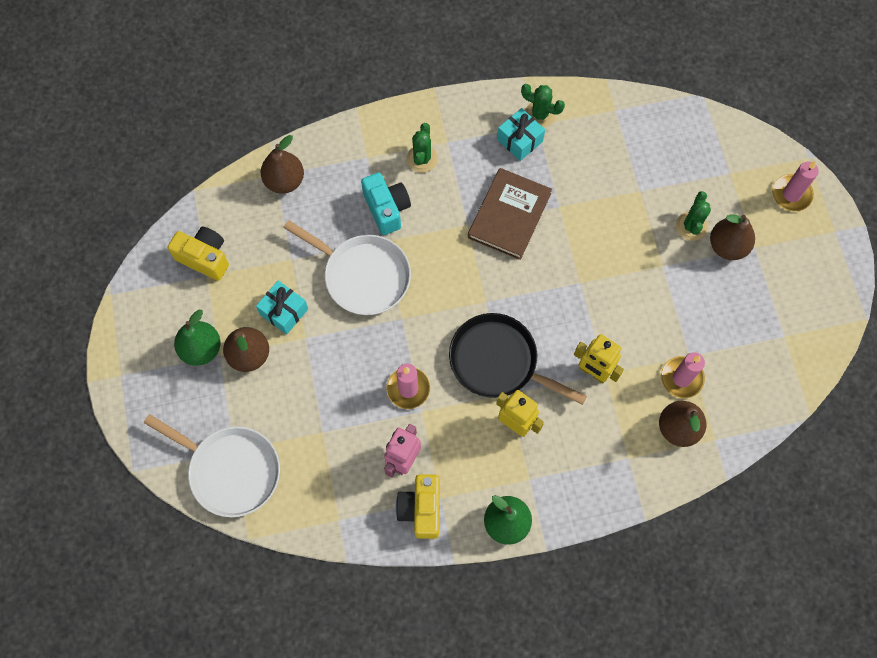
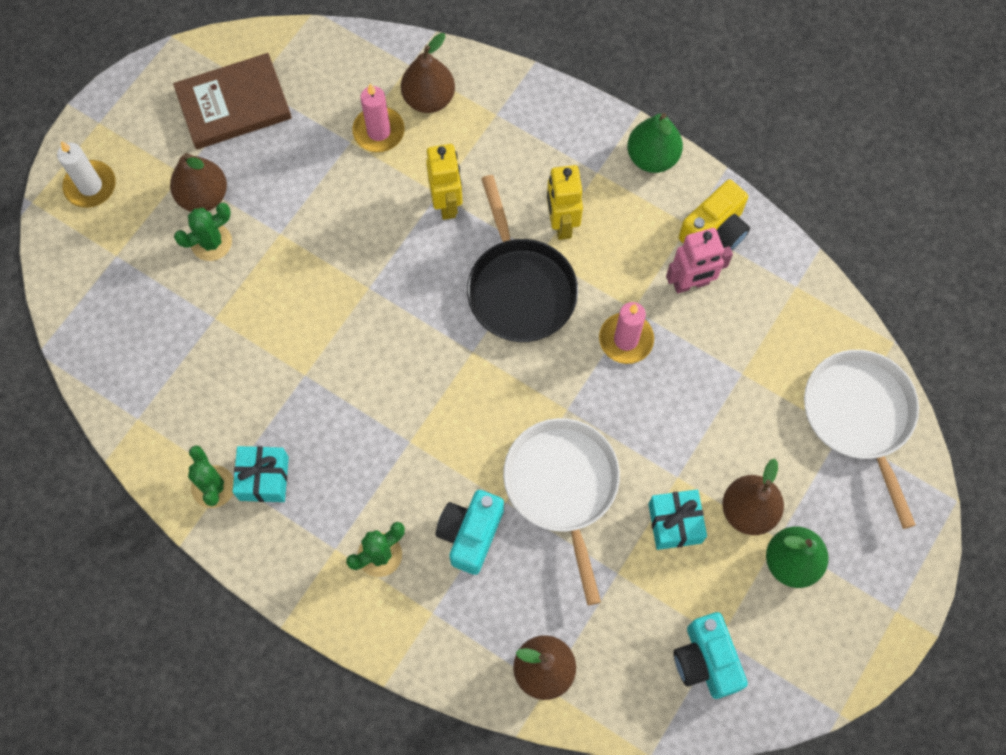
camera: 135 degrees left, 0 degrees up
(204, 258) = (705, 661): yellow camera -> turquoise camera
(509, 215) = (361, 411): brown book -> brown book (234, 104)
(791, 194) = (90, 186): pink candle -> white candle

